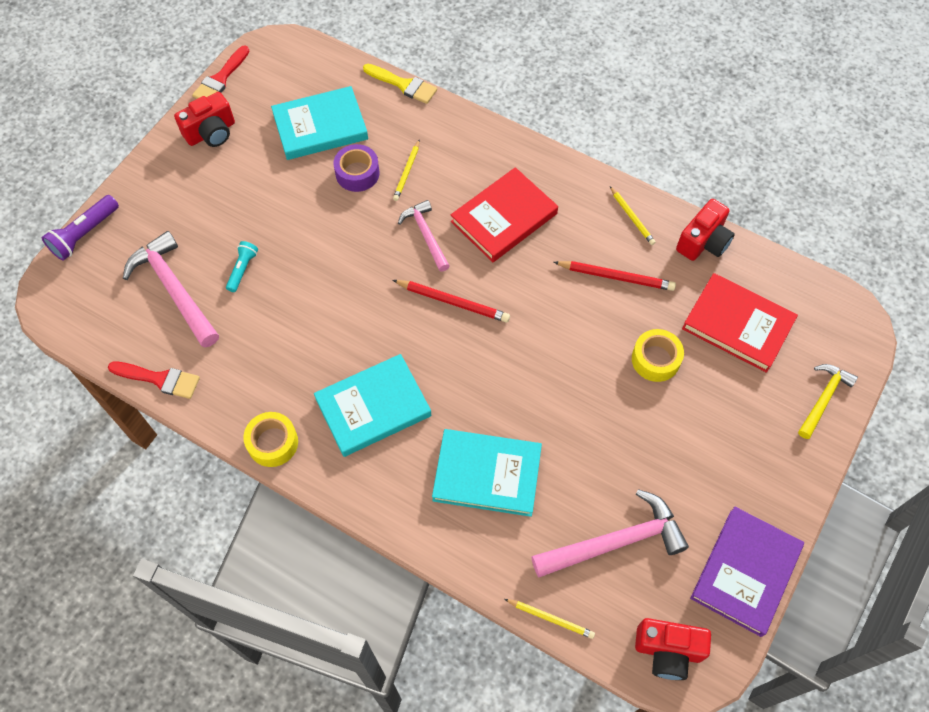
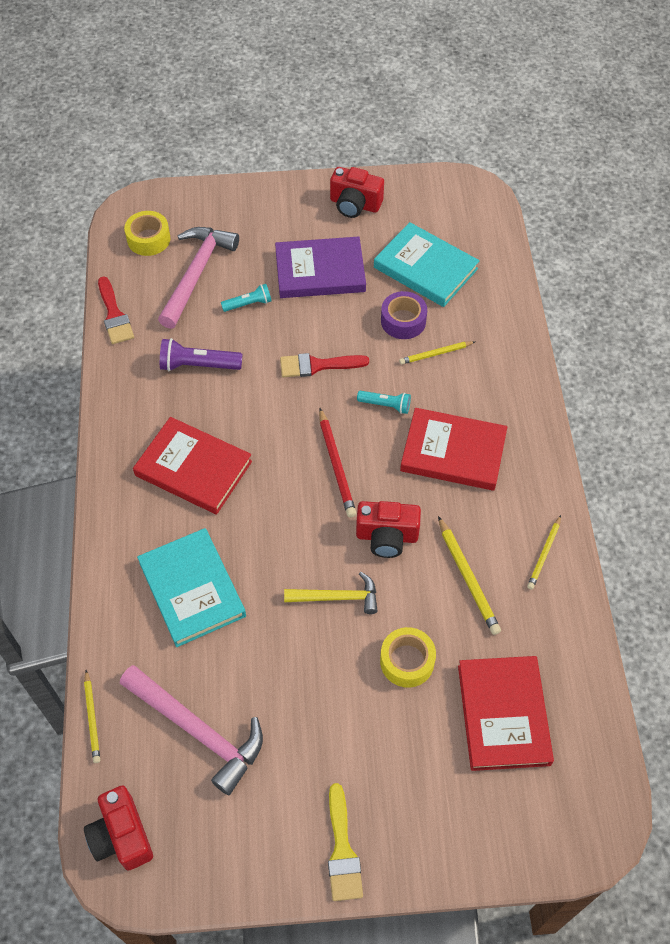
camera: 55 degrees right, 5 degrees down
(84, 234) = (199, 191): purple flashlight -> purple flashlight (198, 365)
(220, 79) = (410, 177): red brush -> red brush (317, 365)
(273, 443) = (113, 420): yellow tape -> yellow tape (148, 239)
(373, 407) = (193, 468): turquoise book -> red book
(403, 85) = (522, 297): yellow brush -> yellow brush (342, 850)
(426, 235) = (385, 405): pink hammer -> turquoise flashlight
(616, 277) = (468, 578): red pencil -> yellow pencil
(703, 242) = (571, 632): red camera -> red camera (387, 536)
(745, 572) = (243, 865): purple book -> purple book (320, 271)
(823, 398) = (484, 843): yellow hammer -> yellow hammer (337, 597)

